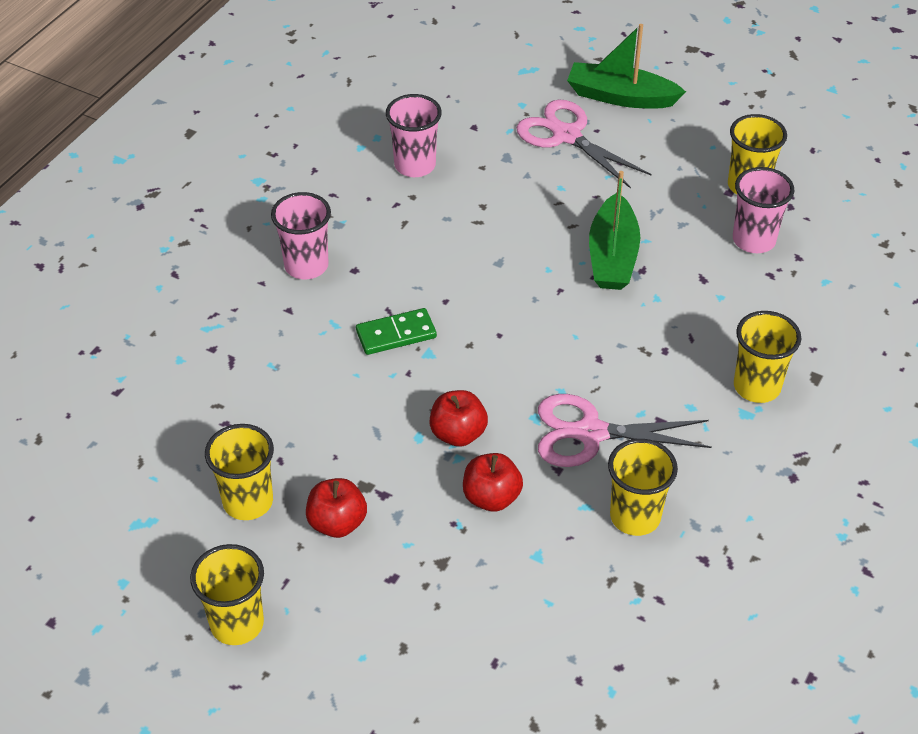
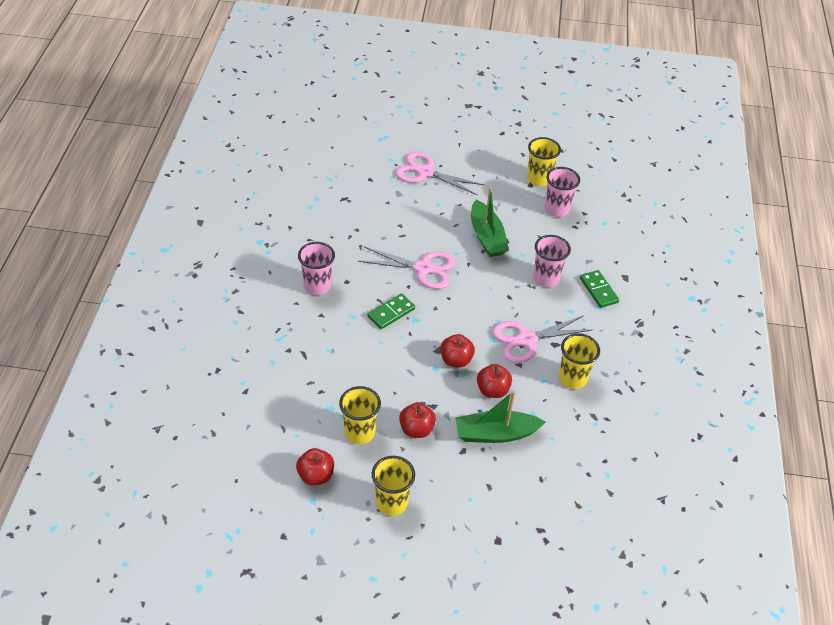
camera: 25 degrees left, 0 degrees up
(147, 547) = (315, 475): none -> red apple
(415, 165) = (348, 210): pink cup -> pink cup (546, 278)
(483, 280) = (423, 268): none -> pink scissors
(620, 97) = (444, 143): green boat -> green boat (495, 434)
(756, 387) = (598, 290): yellow cup -> green domino

